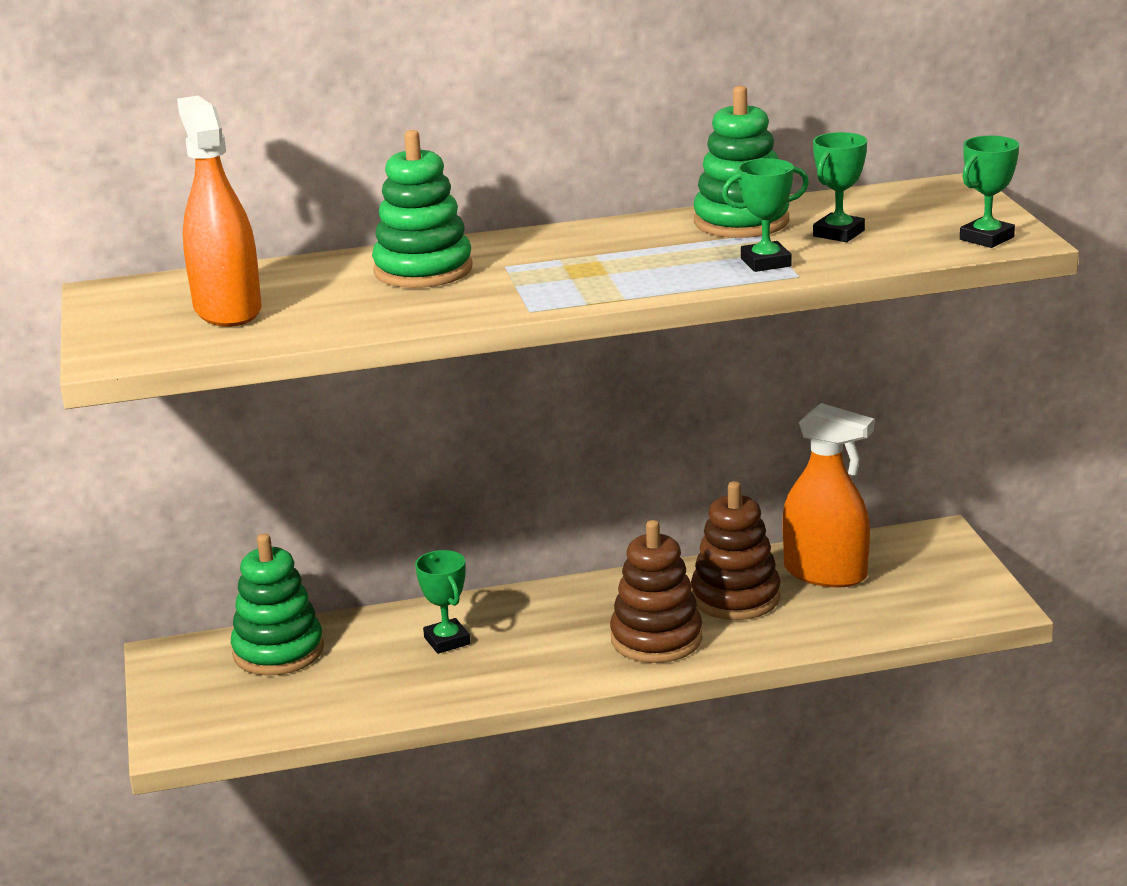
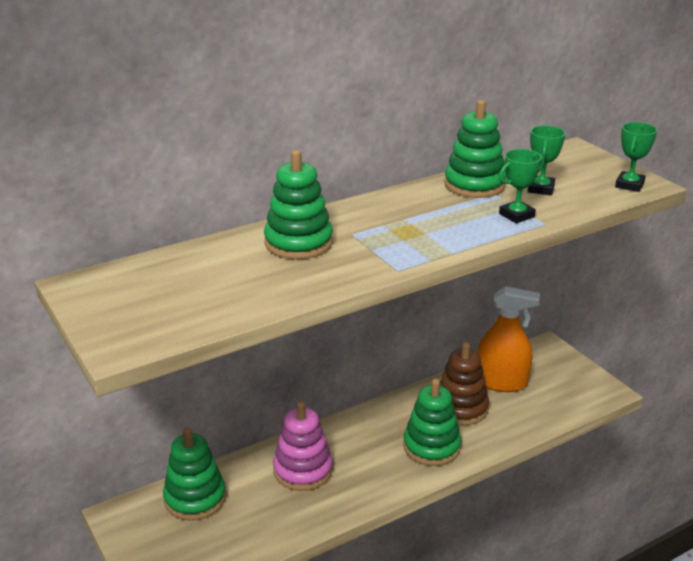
camera: 20 degrees left, 5 degrees up
(227, 310) = (182, 293): orange spray bottle -> none
(447, 641) = (303, 470): green trophy -> pink stacking toy
(656, 639) = (431, 447): brown stacking toy -> green stacking toy

